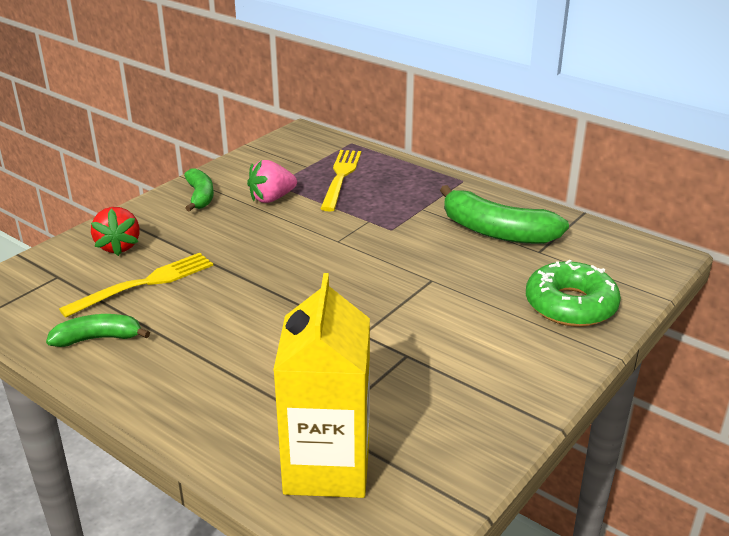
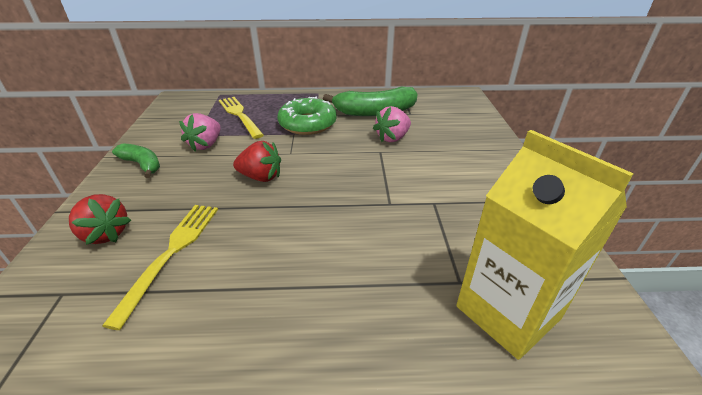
camera: 40 degrees left, 5 degrees up
(98, 338) = (182, 329): green banana -> none
(280, 253) = (261, 177): none -> red strawberry
(468, 271) = (392, 138): none -> pink strawberry
(570, 305) = (466, 133): green donut -> green donut (307, 124)

